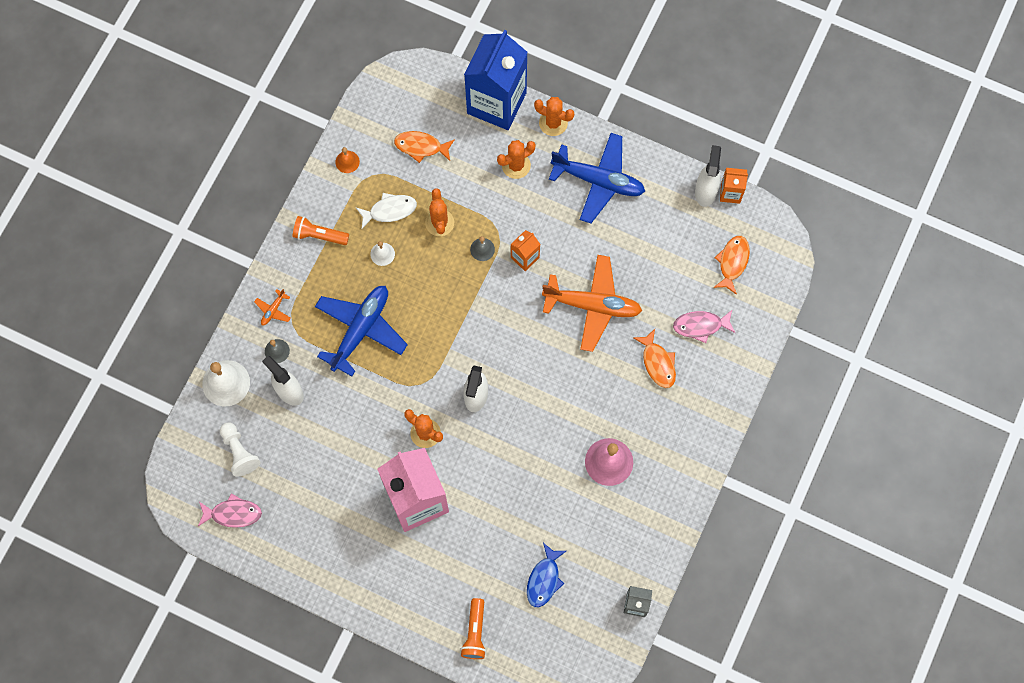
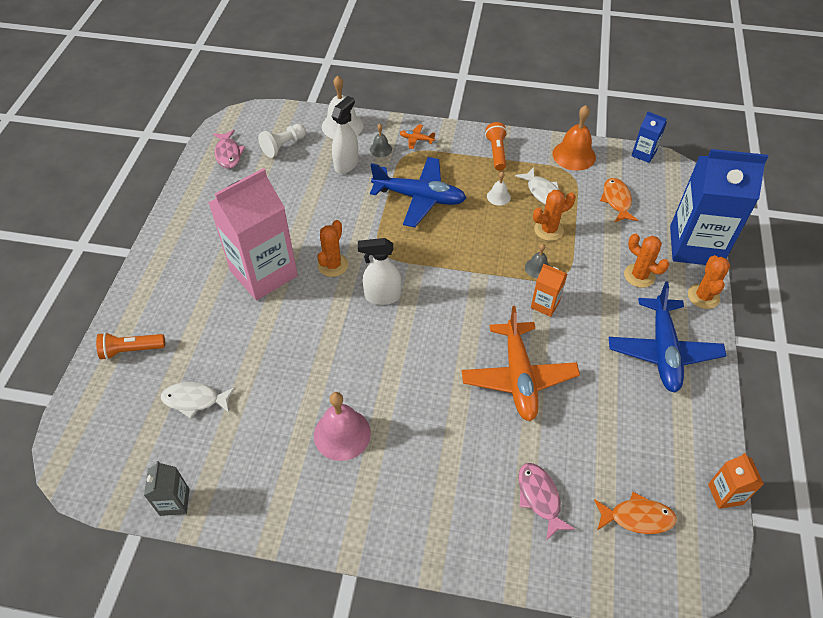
camera: 75 degrees right, 20 degrees down
(347, 161) = (574, 155): orange bell -> orange bell, size x1.90
(366, 95) = (643, 154): none -> blue carton
(544, 579) = (194, 400): blue fish -> white fish
(658, 363) = (475, 459): orange fish -> none
(705, 191) = (711, 464): white spray bottle -> none

